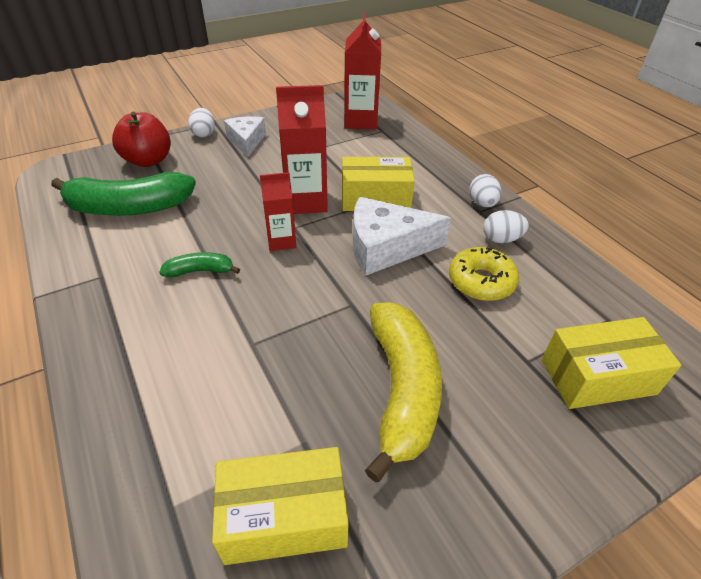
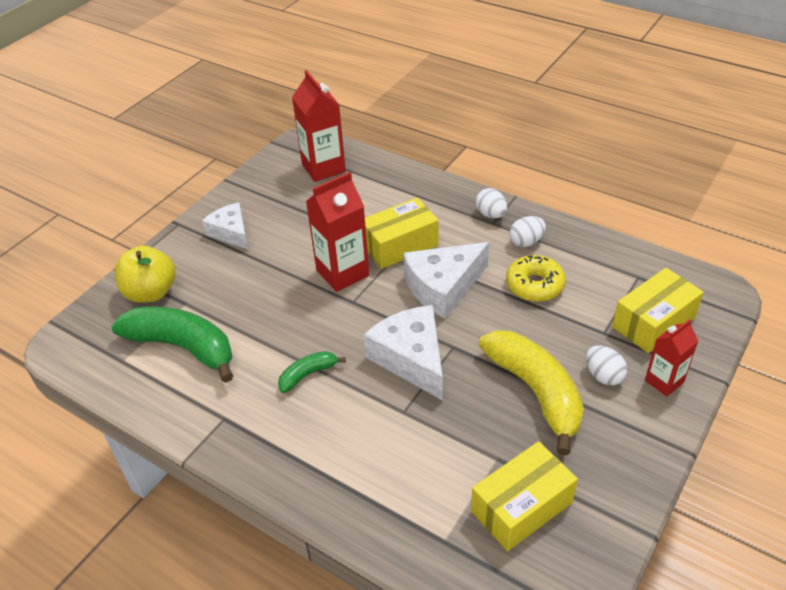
camera: 25 degrees left, 0 degrees up
(129, 208) = (183, 347): green banana -> green banana turned 120 degrees counterclockwise
(148, 160) = (151, 292): red apple -> yellow apple
(204, 134) = (179, 241): white egg -> white egg (603, 376)
(281, 241) = (353, 318): red carton -> red carton (664, 381)
(302, 298) = (411, 358): none -> white cheese

